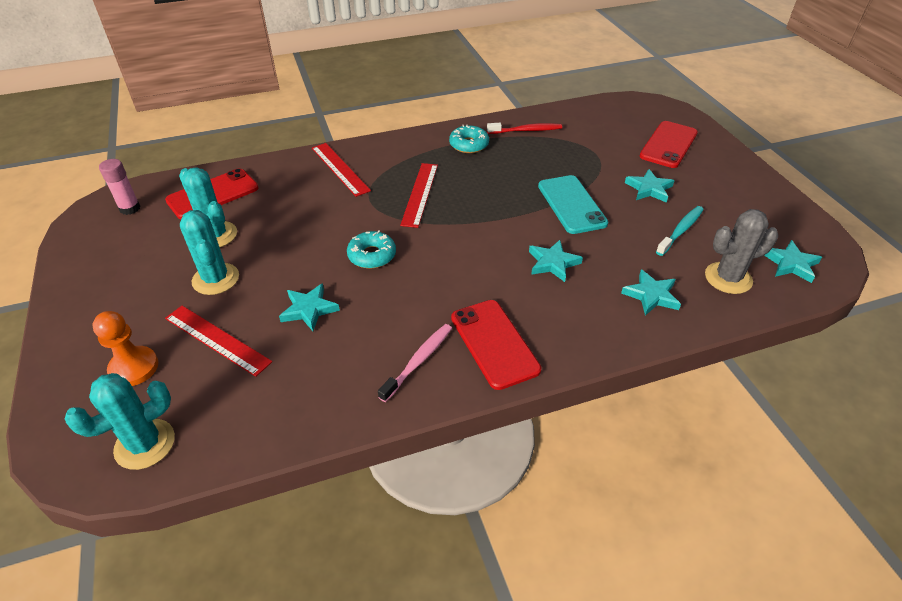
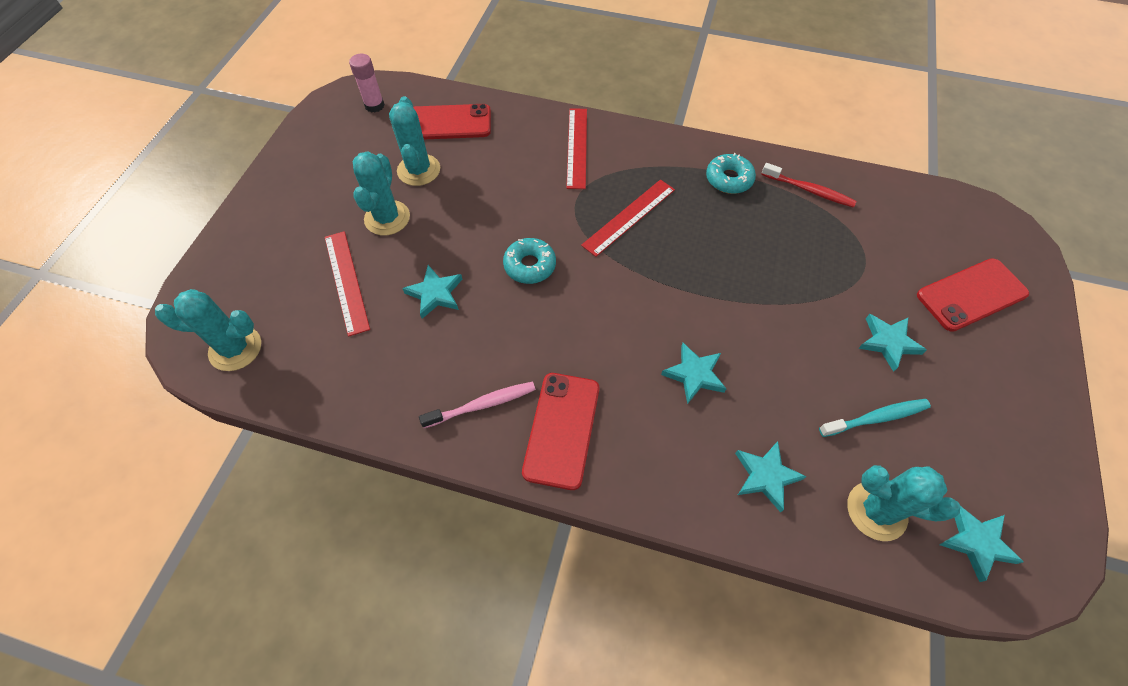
camera: 35 degrees right, 15 degrees up
(134, 368) = (274, 272): orange pawn -> none
(571, 204) = (777, 314): turquoise phone -> none
(728, 278) = (876, 511): grey cactus -> turquoise cactus

